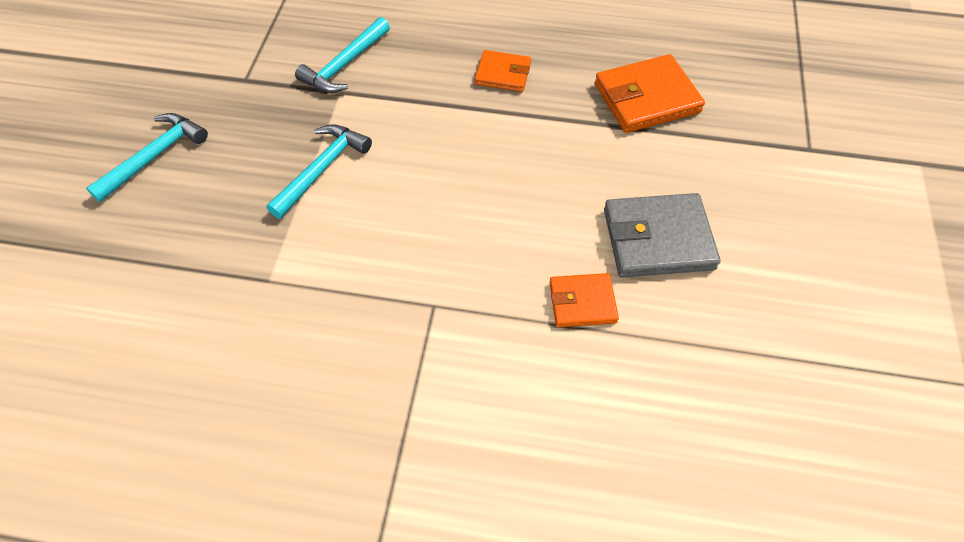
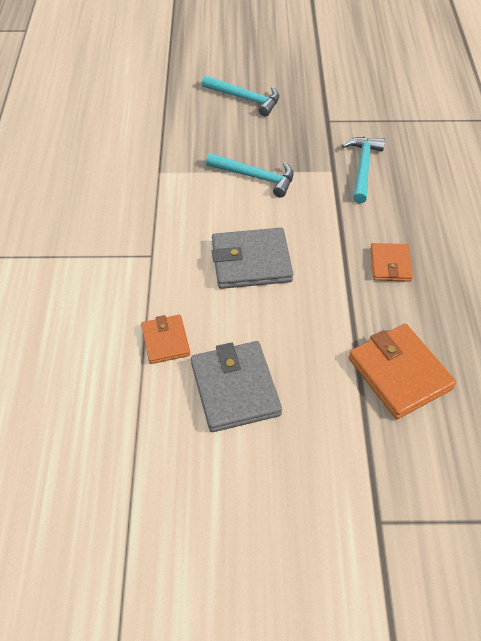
camera: 80 degrees right, 5 degrees down
(345, 65) = (362, 168): turquoise hammer -> turquoise hammer turned 75 degrees clockwise
(471, 196) = (251, 262): none -> grey wallet

